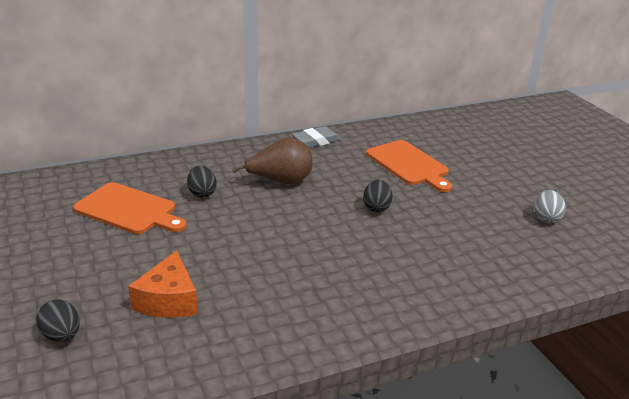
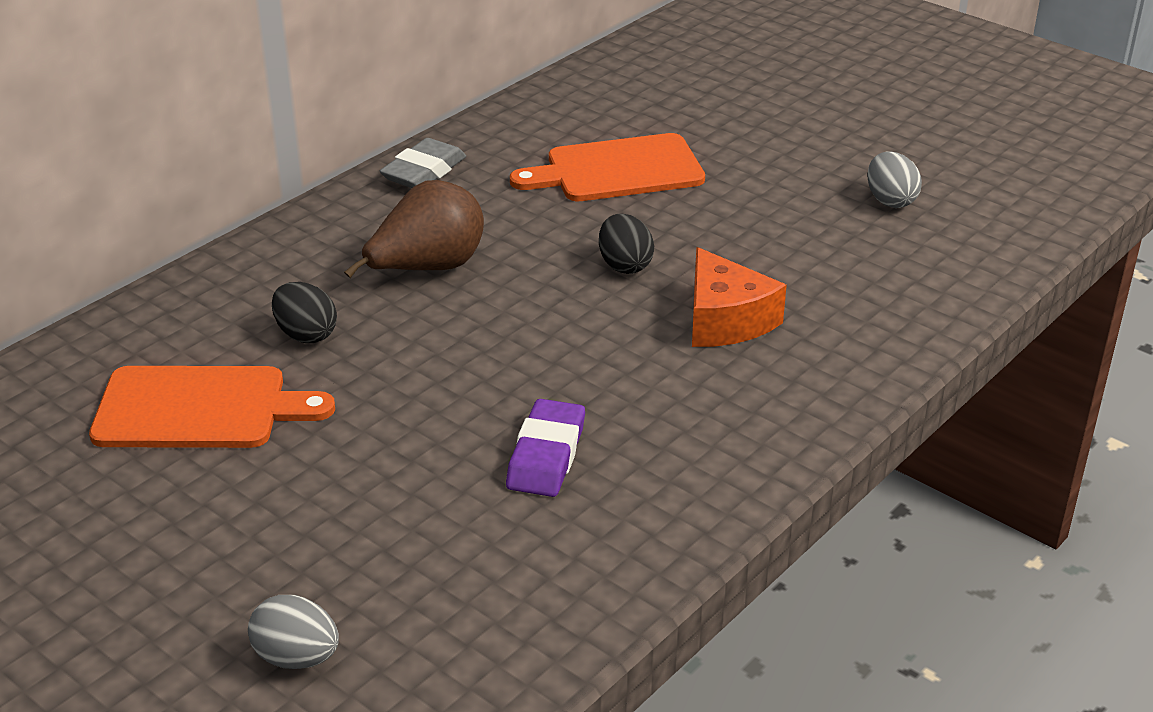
camera: 25 degrees left, 5 degrees up
(61, 335) = (297, 657): black egg -> grey egg
(168, 300) = (421, 536): orange cheese -> orange cheese (725, 320)
(261, 283) = (546, 455): none -> purple eraser
(409, 164) = (617, 170): orange cutting board -> orange cutting board turned 135 degrees clockwise

